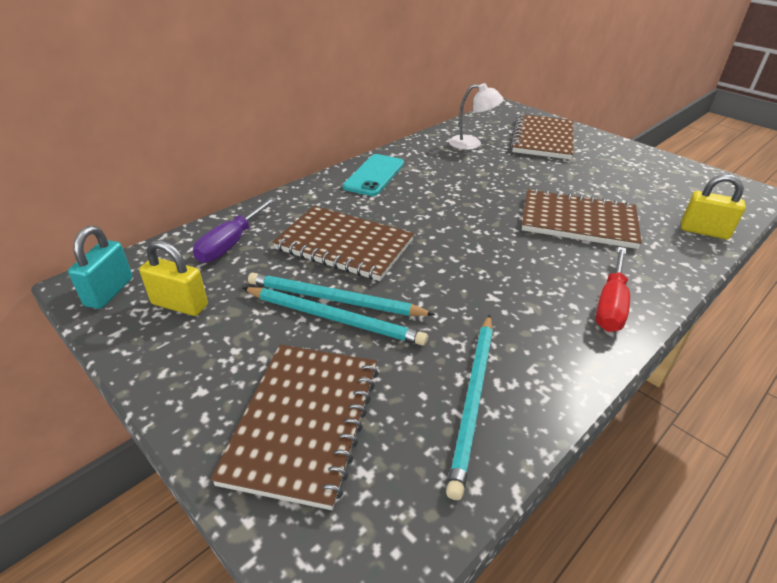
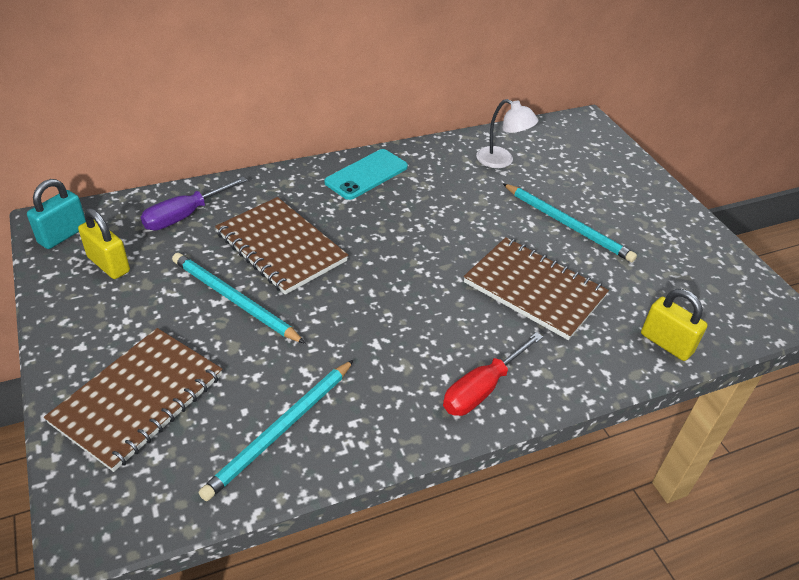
camera: 20 degrees right, 5 degrees up
(334, 318) = (222, 318): turquoise pencil -> turquoise pencil (567, 225)
(542, 139) = (589, 175): brown notebook -> none

